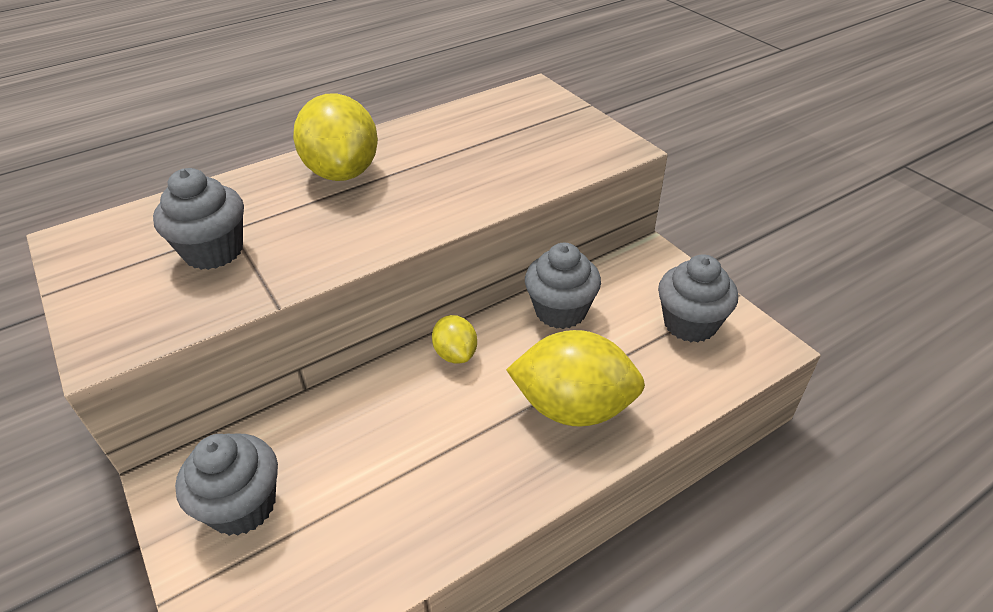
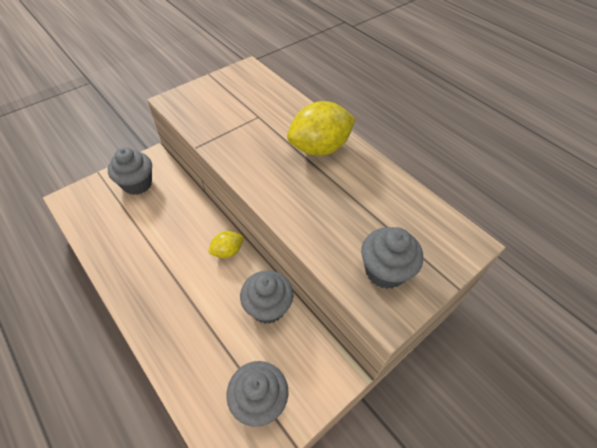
camera: 80 degrees right, 10 degrees up
(214, 251) = (239, 115): grey cupcake -> grey cupcake (385, 271)
(573, 407) = (183, 318): yellow lemon -> none

